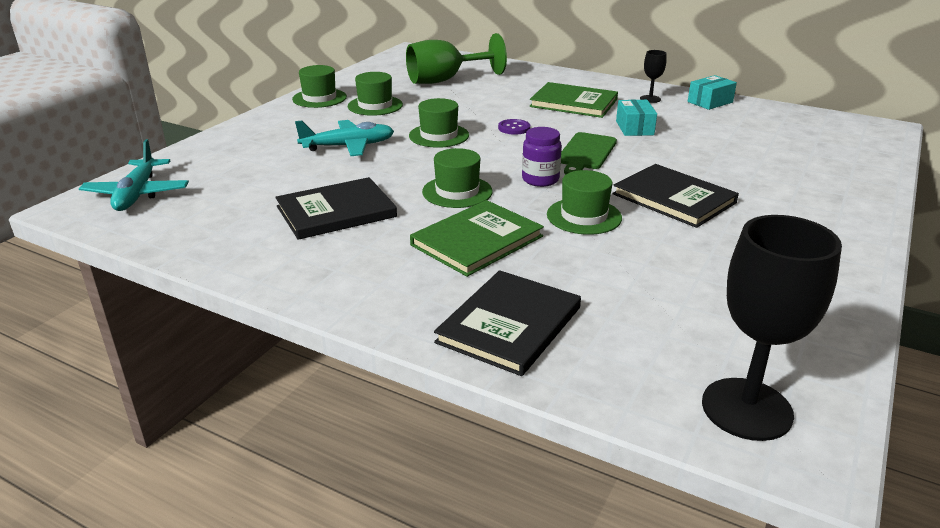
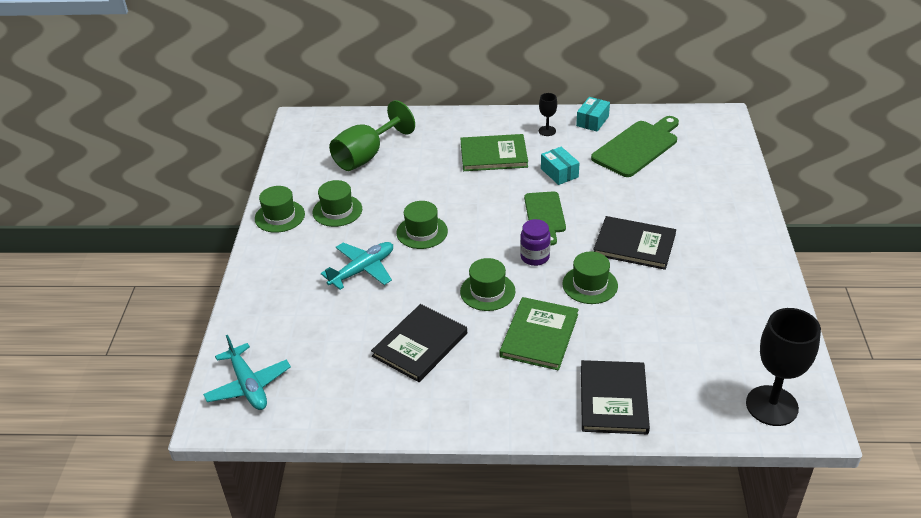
camera: 25 degrees left, 10 degrees up
(514, 128) = (472, 203): purple button -> none
(748, 129) = (637, 147): none -> green cutting board

